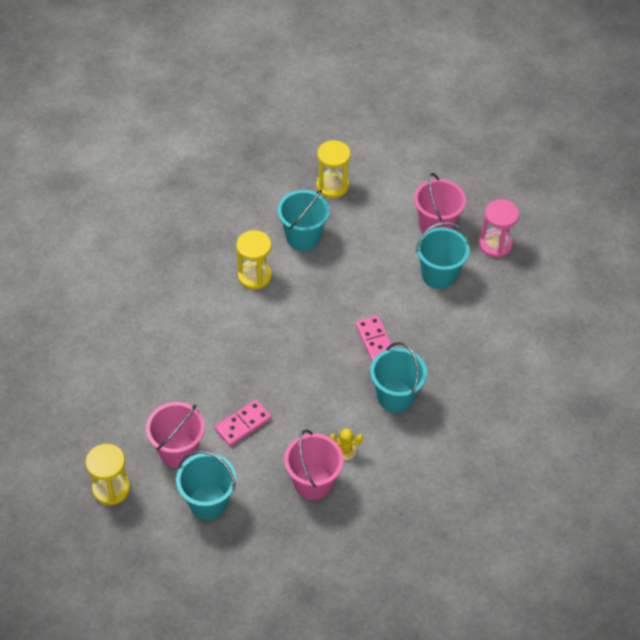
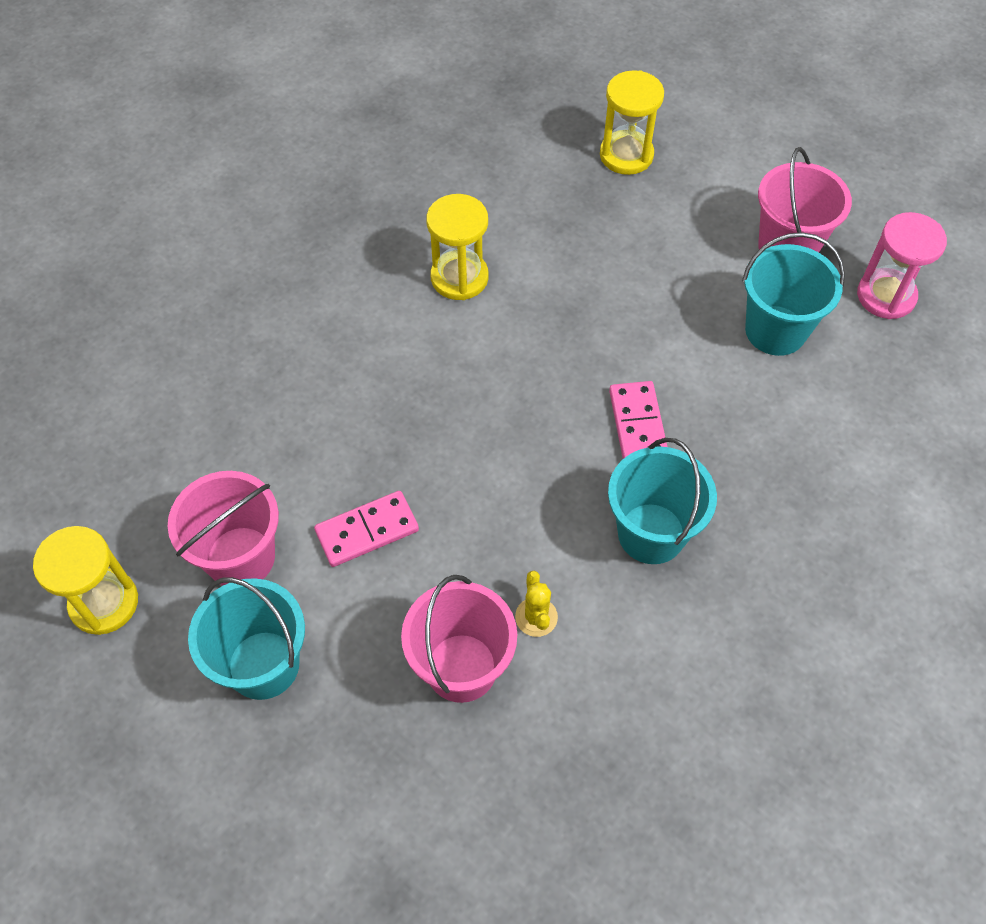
camera: 15 degrees right, 5 degrees up
(303, 237) = (557, 228): turquoise bucket -> none
(345, 450) = (536, 617): yellow cactus -> yellow cactus turned 60 degrees clockwise

